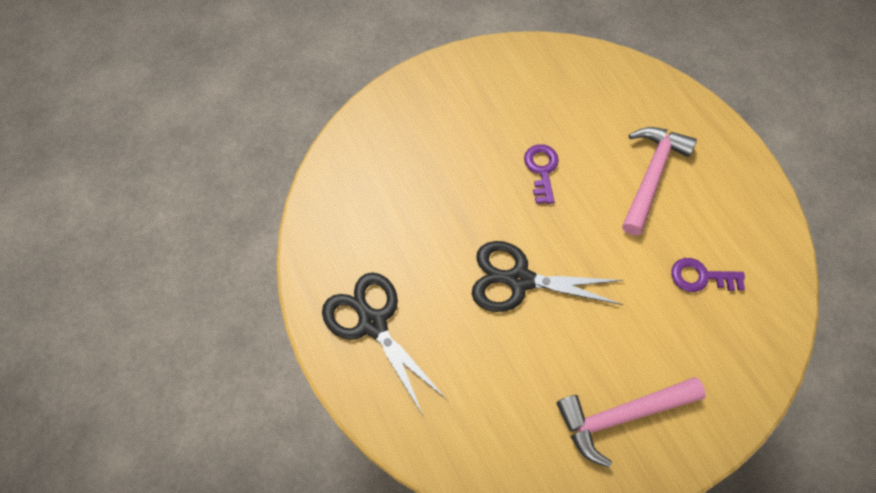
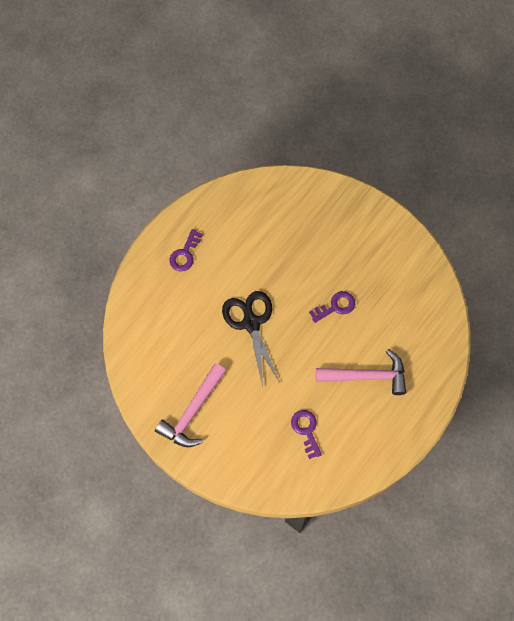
camera: 65 degrees right, 5 degrees up
(373, 323) = (185, 254): black scissors -> purple key
(621, 416) = (192, 412): pink hammer -> pink hammer turned 105 degrees counterclockwise

